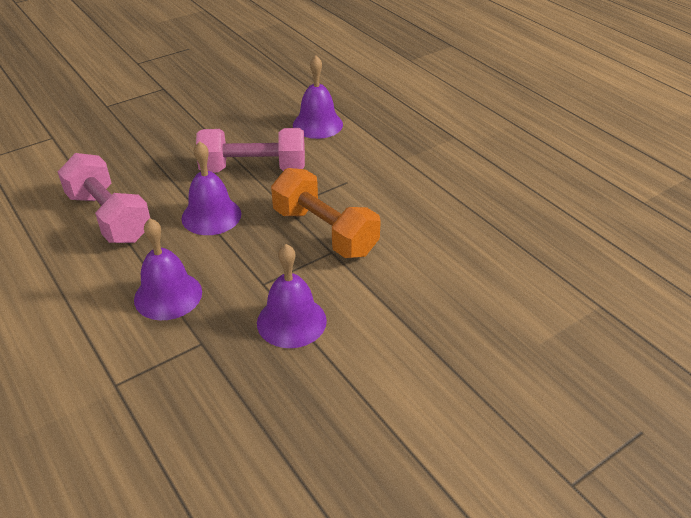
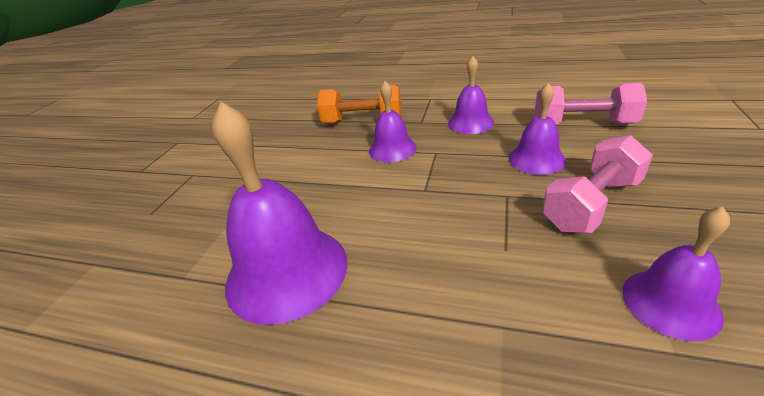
camera: 145 degrees right, 5 degrees down
(324, 232) = (449, 197): orange dumbbell -> orange dumbbell (362, 121)
(506, 256) = (287, 271): none -> purple bell

